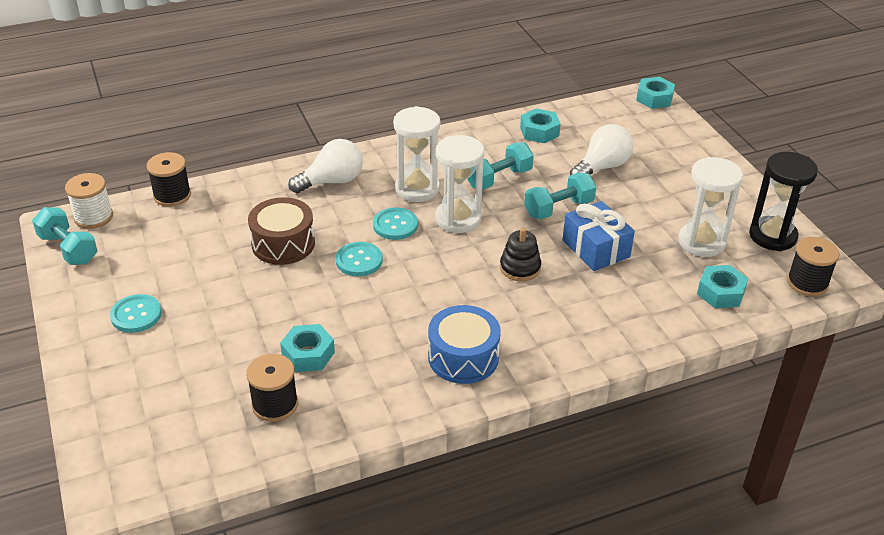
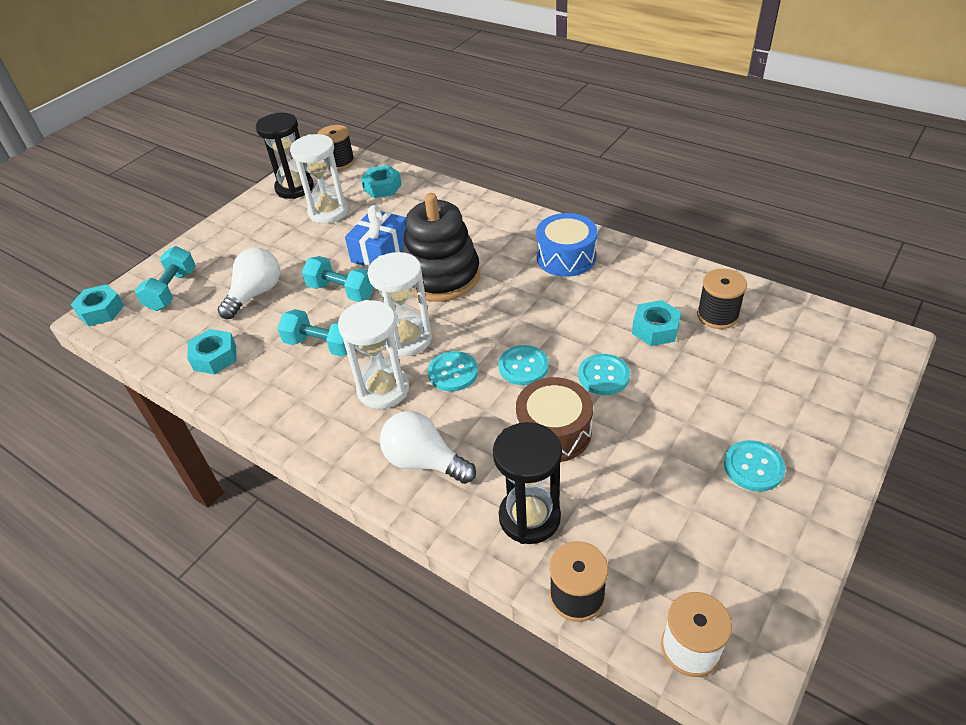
camera: 120 degrees left, 5 degrees up
(68, 249) = (757, 619): turquoise dumbbell -> turquoise dumbbell (172, 290)
(238, 202) = (529, 517): none -> black hourglass
(299, 295) = (603, 376): none -> turquoise button
(520, 268) = (441, 276): black stacking toy -> black stacking toy, size x2.05
(602, 167) = (256, 294): white light bulb -> white light bulb turned 105 degrees clockwise

